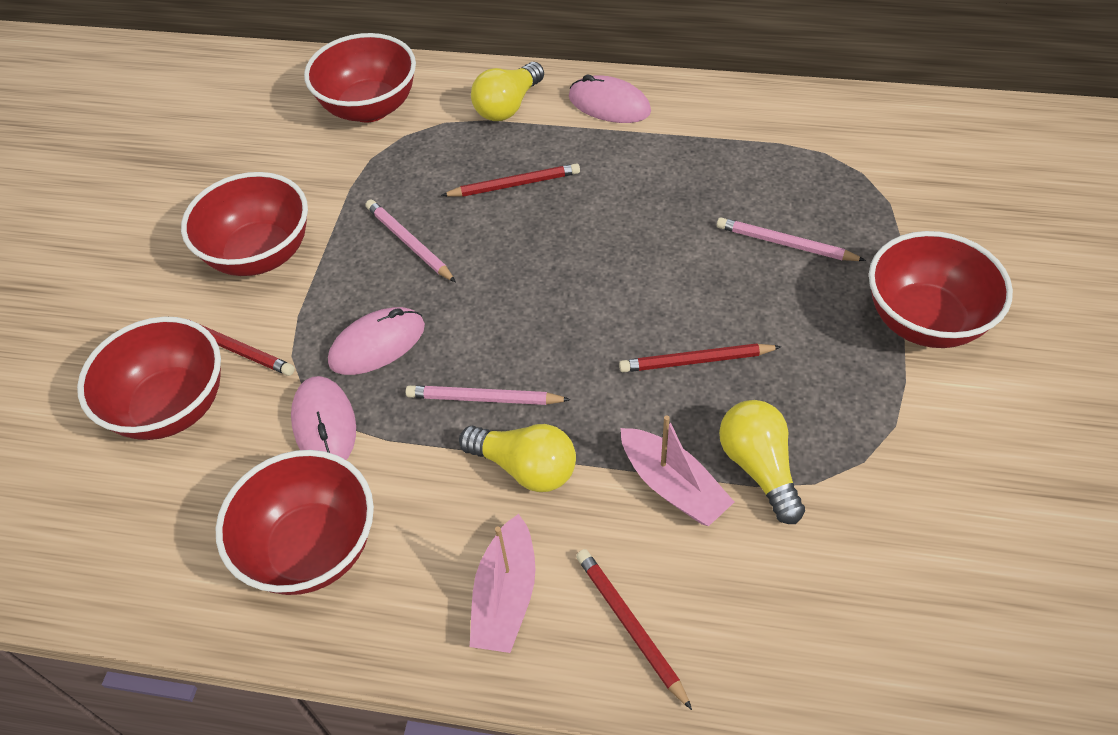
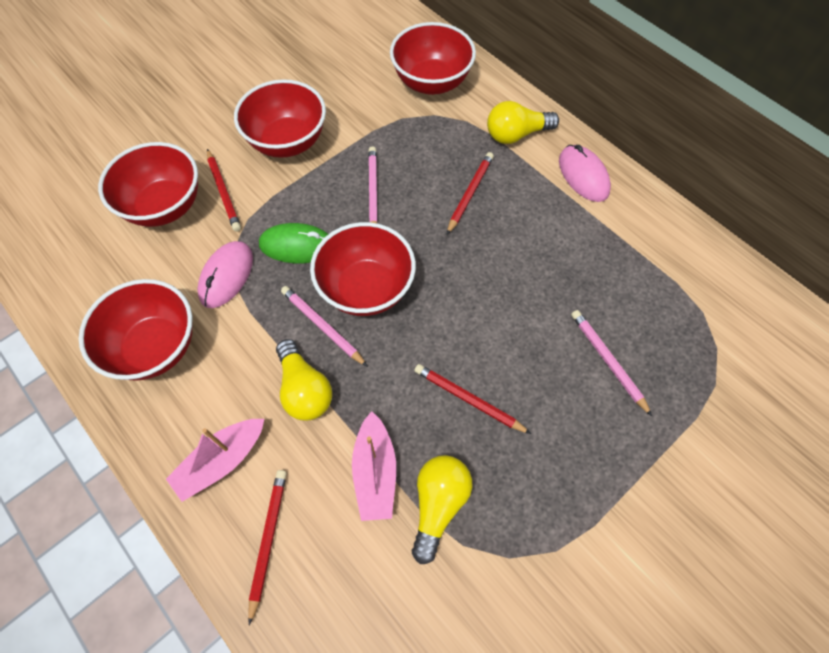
camera: 35 degrees right, 10 degrees up
(377, 344) = (297, 246): pink mouse -> green mouse
(514, 184) = (470, 193): red pencil -> red pencil turned 90 degrees counterclockwise
(924, 321) = (652, 492): red bowl -> red bowl (366, 289)

